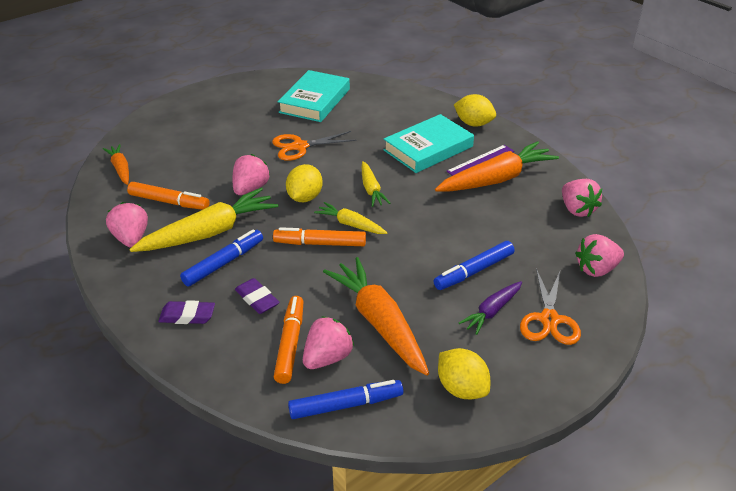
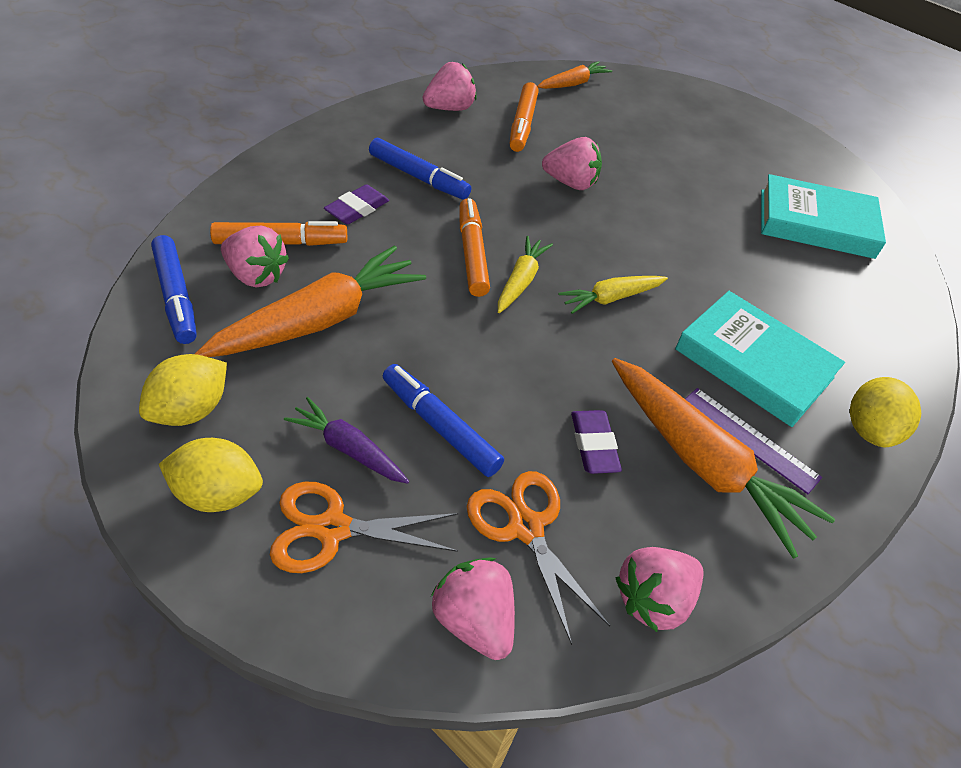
camera: 75 degrees right, 10 degrees up
(187, 316) = (326, 162): purple eraser -> purple eraser (593, 445)
(209, 232) = (473, 160): yellow carrot -> none
(300, 146) = (686, 218): orange scissors -> orange scissors (526, 527)
(305, 197) = (568, 232): yellow lemon -> yellow lemon (218, 493)

